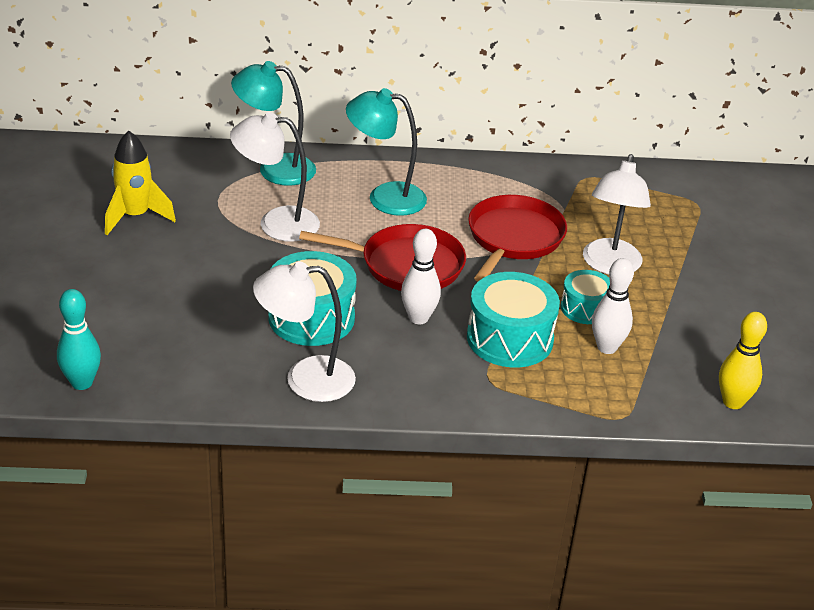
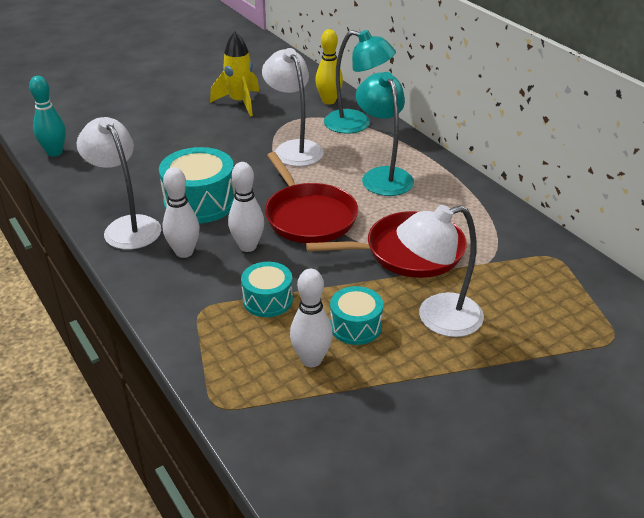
camera: 60 degrees right, 0 degrees up
(275, 169) = (357, 124): turquoise lamp -> turquoise lamp turned 135 degrees clockwise
(389, 359) = (184, 252): none -> white bowling pin
(510, 338) = (267, 300): turquoise drum -> turquoise drum, size x0.60
(732, 402) = (308, 479): yellow bowling pin -> yellow bowling pin (329, 101)

